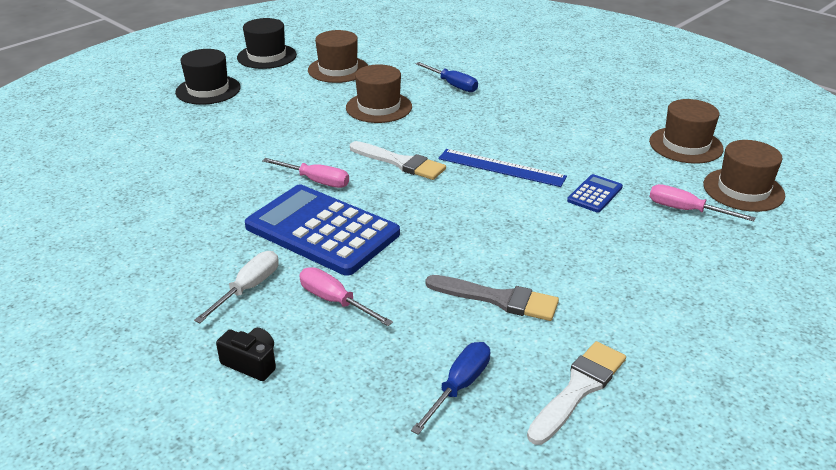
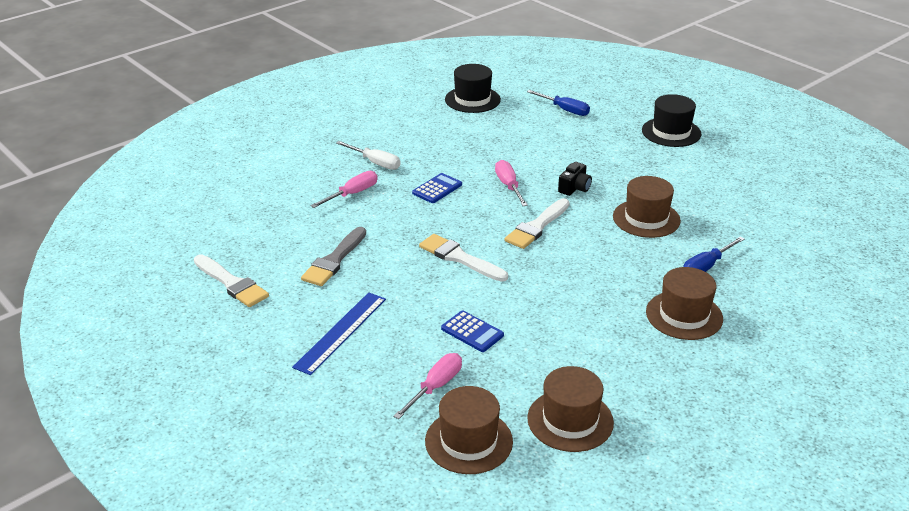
camera: 95 degrees right, 0 degrees up
(251, 363) = (303, 166): black camera -> black camera (574, 188)
(266, 56) = (754, 157): black hat -> black hat (472, 99)
(316, 181) = (508, 186): pink screwdriver -> pink screwdriver turned 135 degrees clockwise
(322, 230) = (437, 189): blue calculator -> blue calculator, size x0.44
(338, 69) = (731, 197): brown hat -> brown hat (684, 315)
(459, 386) = (254, 237): blue screwdriver -> blue screwdriver (564, 110)
(470, 207) = (459, 258): none -> white brush
(501, 167) = (525, 281): blue ruler -> blue ruler (341, 332)

